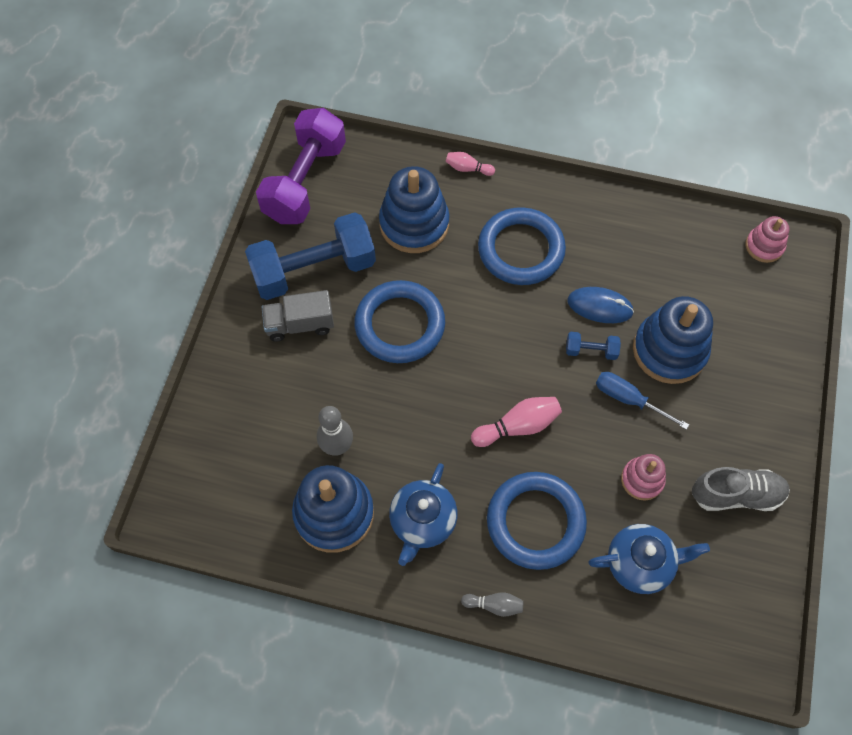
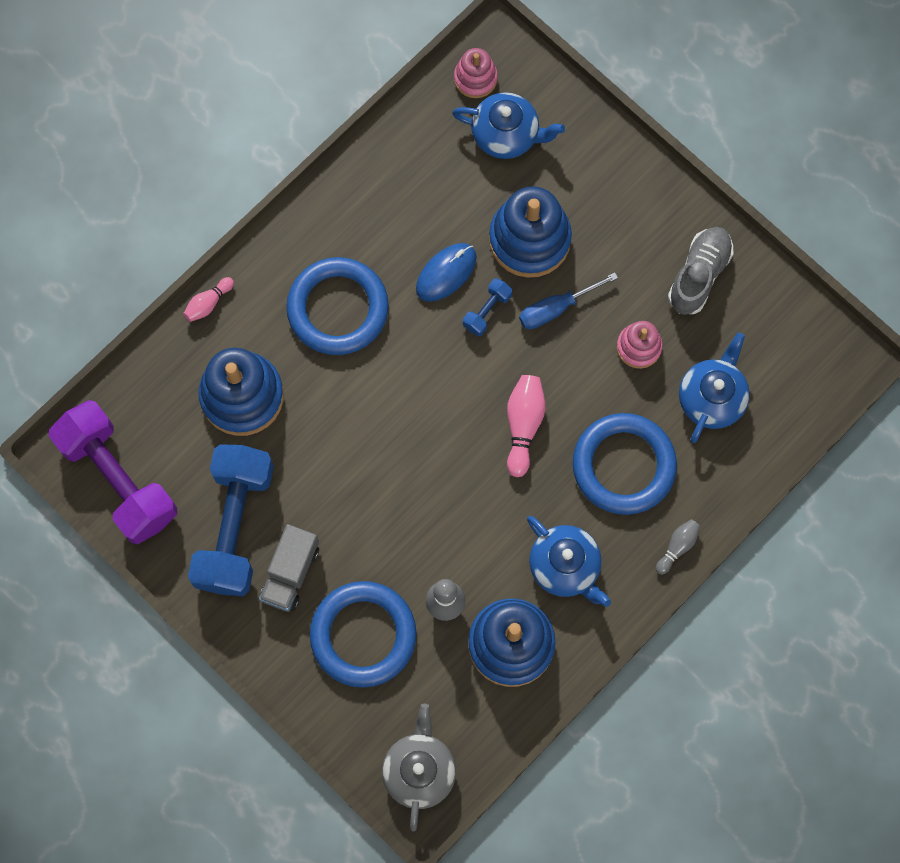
camera: 60 degrees left, 10 degrees up
(193, 498) = (419, 770): none -> grey teapot
(400, 325) = (350, 475): blue ring -> blue ring (363, 635)
(738, 290) = (506, 135): none -> blue teapot

